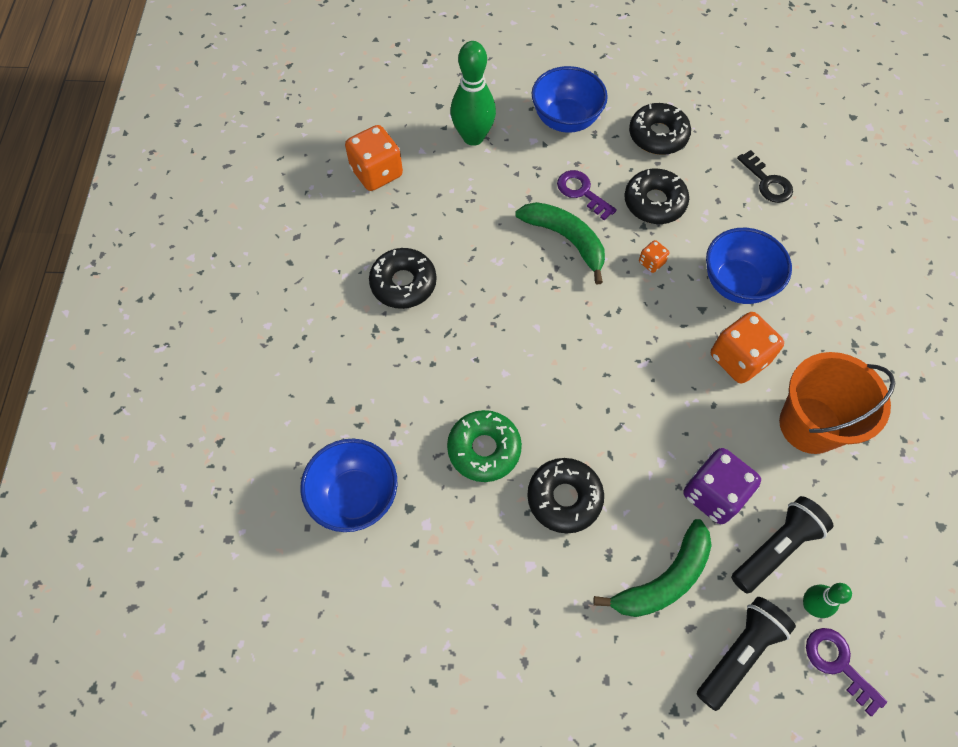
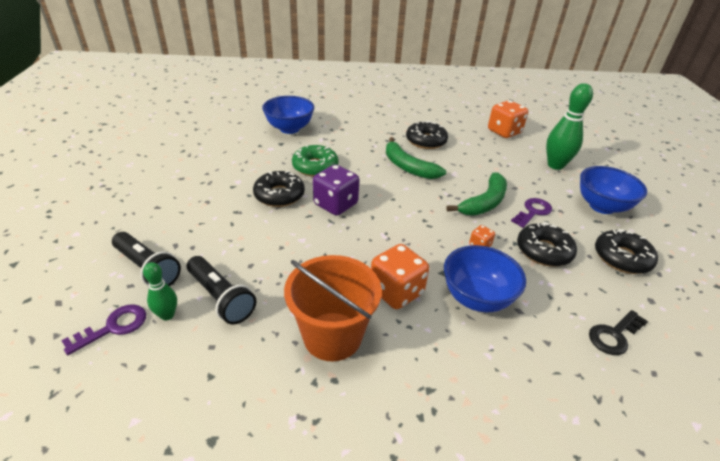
camera: 85 degrees right, 25 degrees down
(664, 579) = (213, 235): green banana -> green banana (408, 167)
(713, 494) = (272, 265): purple dice -> purple dice (335, 204)

